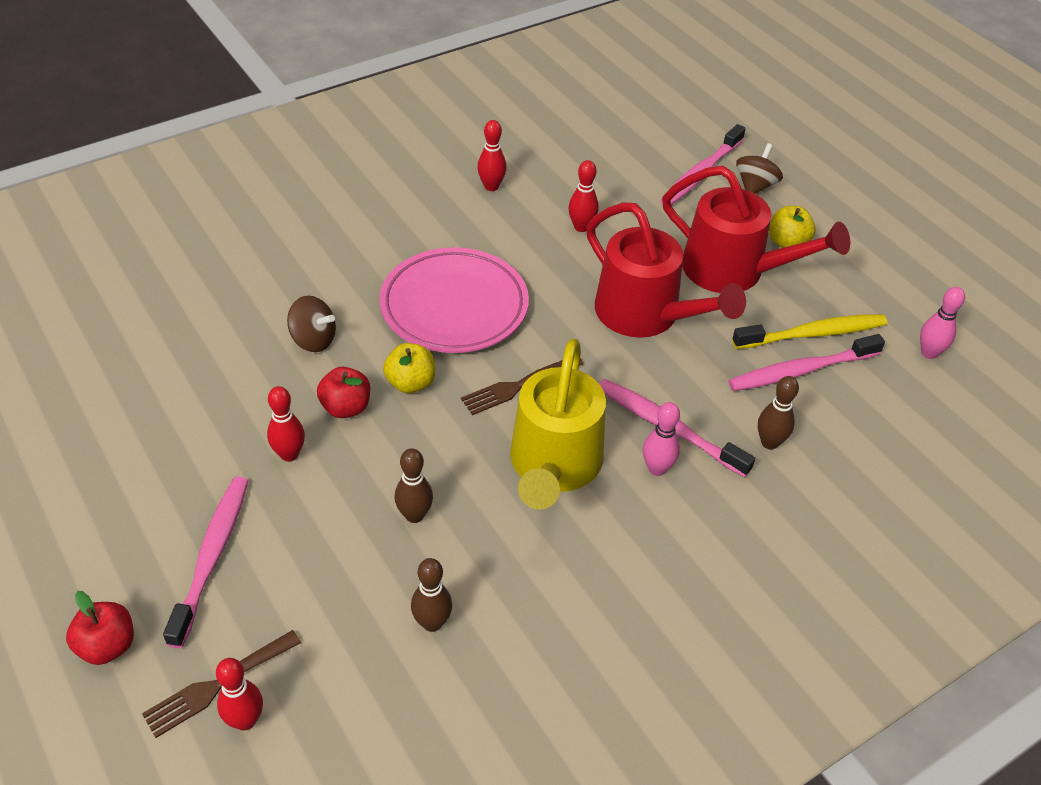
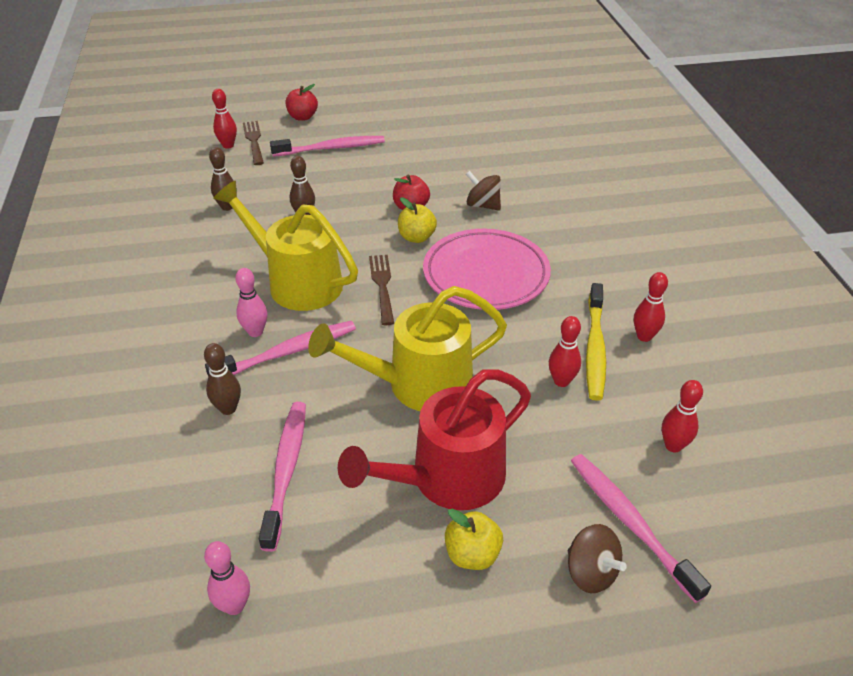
camera: 115 degrees right, 5 degrees down
(212, 557) = (331, 148): pink toothbrush -> pink toothbrush turned 45 degrees counterclockwise
(289, 454) = (386, 181): red bowling pin -> red bowling pin (673, 446)
(313, 340) = (483, 205): brown spinning top -> brown spinning top turned 75 degrees clockwise
(646, 315) = (418, 385): red watering can -> yellow watering can
(812, 334) = (324, 505): yellow toothbrush -> yellow toothbrush (595, 348)

